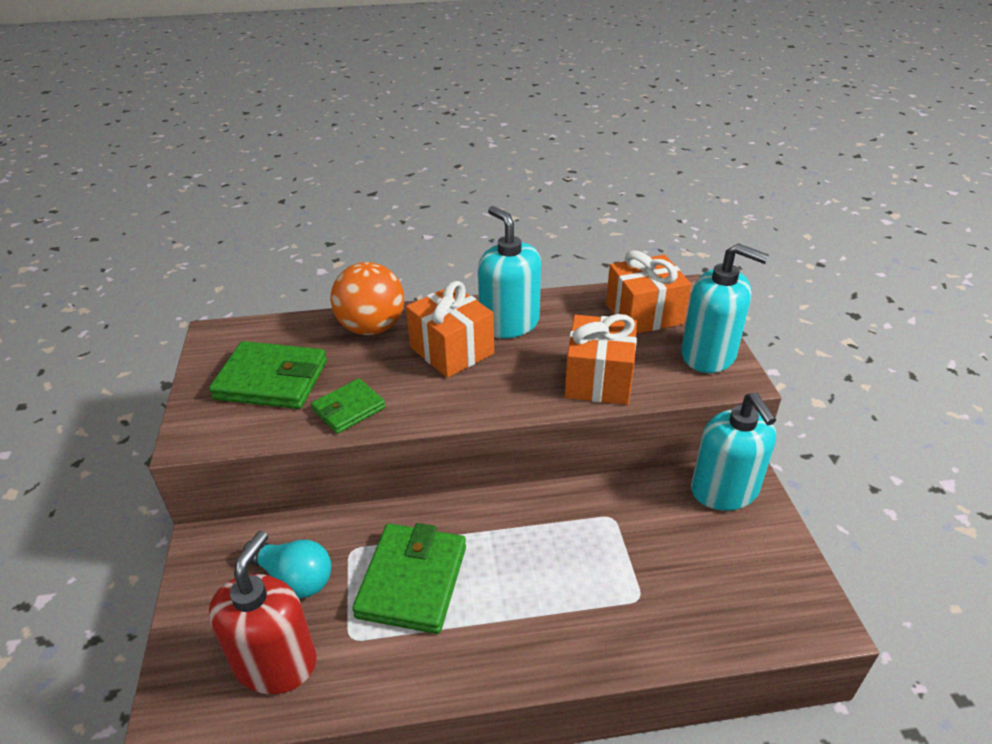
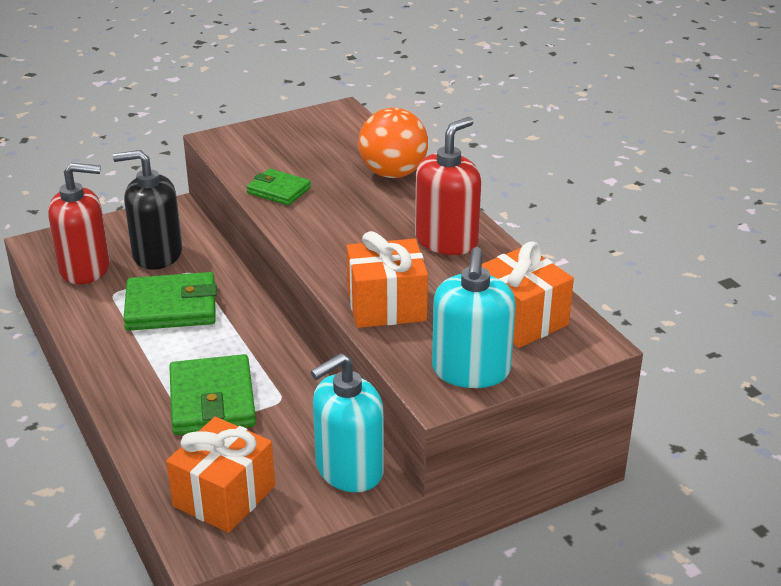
camera: 70 degrees right, 5 degrees down
(271, 380) = (296, 149): green wallet -> green wallet (212, 400)
(293, 578) = (157, 254): turquoise light bulb -> black soap dispenser
(452, 350) = (384, 219): orange gift -> orange gift (224, 496)
(509, 323) = (446, 240): turquoise soap dispenser -> red soap dispenser

